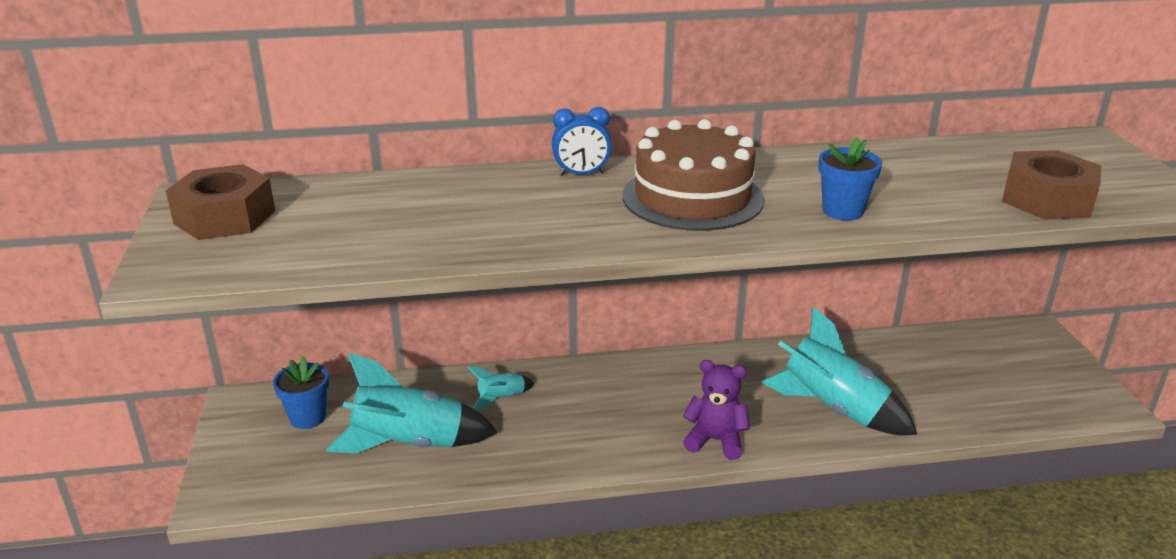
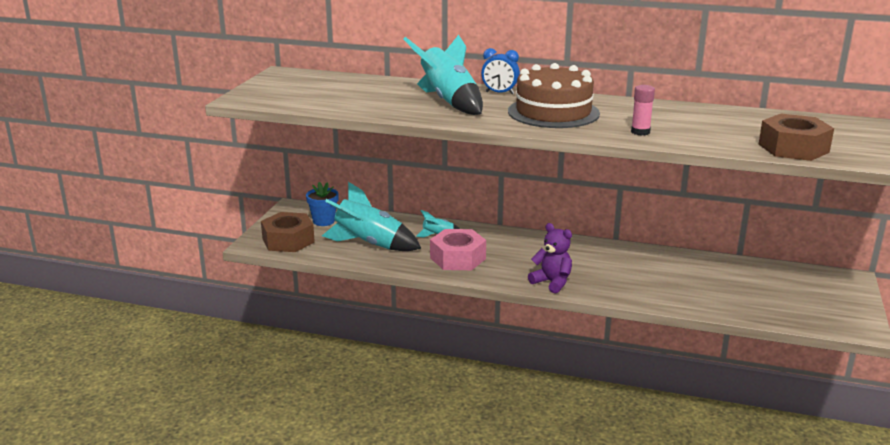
camera: 25 degrees right, 5 degrees down
(225, 217) = (289, 83): brown nut -> brown nut (288, 240)
(558, 434) = (458, 258): none -> pink nut
(833, 409) = (646, 285): turquoise rocket -> turquoise rocket (449, 102)
(842, 211) = (640, 132): blue flower pot -> pink glue stick

